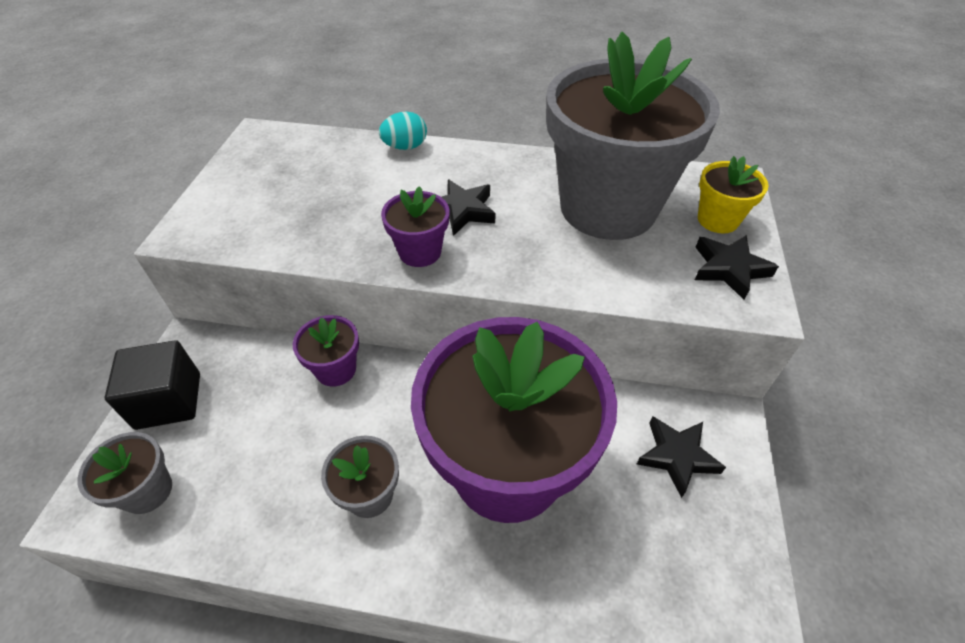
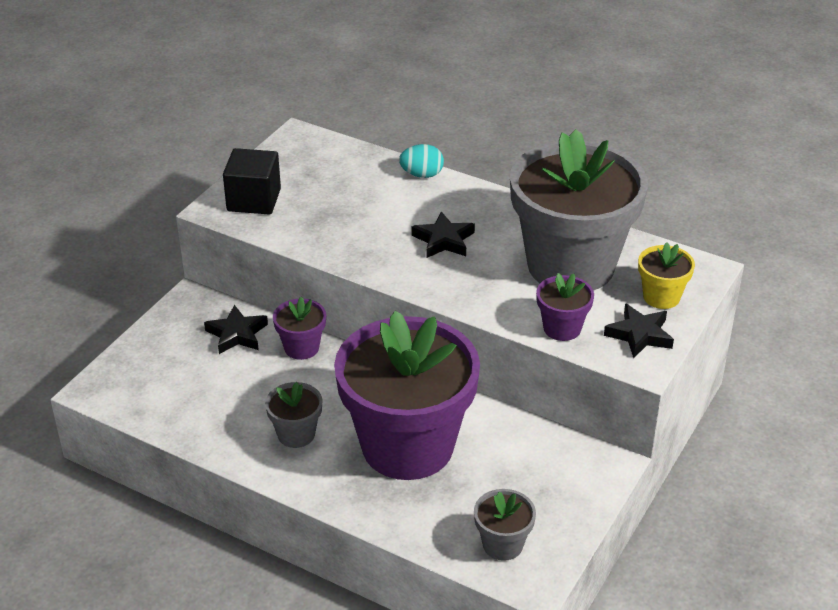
camera: 20 degrees right, 10 degrees down
(147, 491) = (140, 390): grey flower pot -> grey flower pot (502, 544)
(168, 401) = (167, 337): black cube -> black cube (254, 200)
(420, 252) = (393, 264): purple flower pot -> purple flower pot (562, 328)
(677, 456) = (547, 475): black star -> black star (237, 334)

